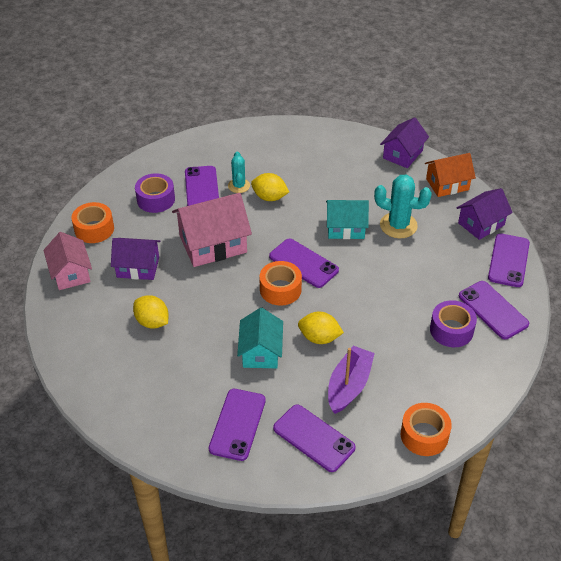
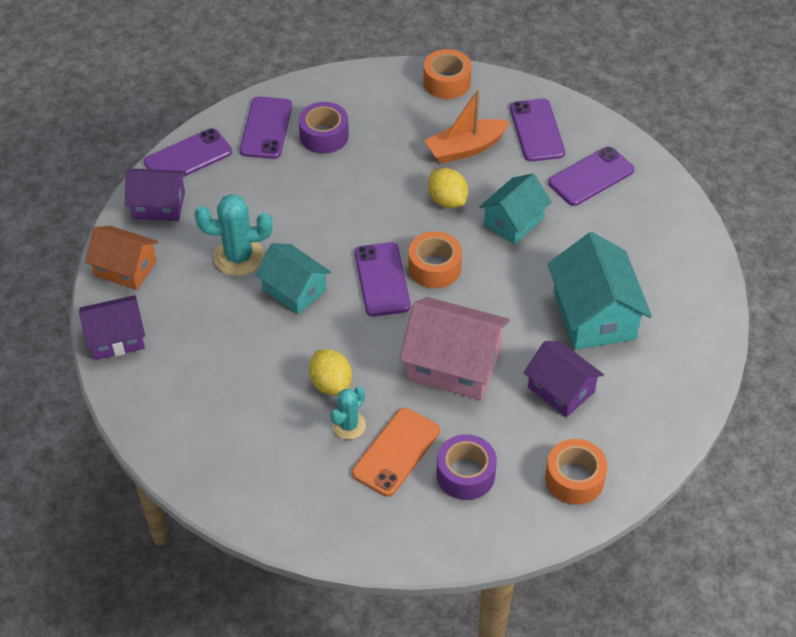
camera: 140 degrees left, 5 degrees up
(70, 273) = (643, 432): pink house -> none
(152, 322) = (594, 315): yellow lemon -> turquoise house
(202, 189) = (396, 452): purple phone -> orange phone
(349, 386) = (465, 148): purple boat -> orange boat
(398, 225) = (239, 257): turquoise cactus -> turquoise cactus turned 60 degrees counterclockwise

